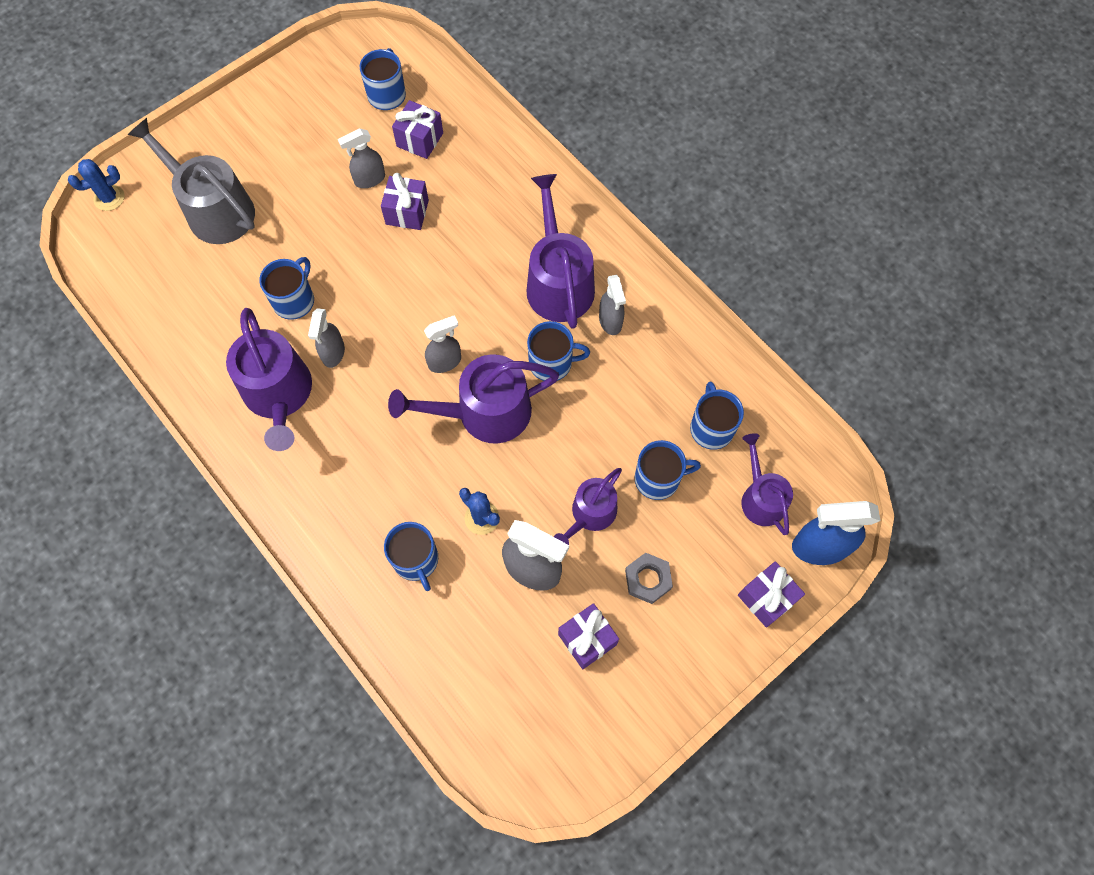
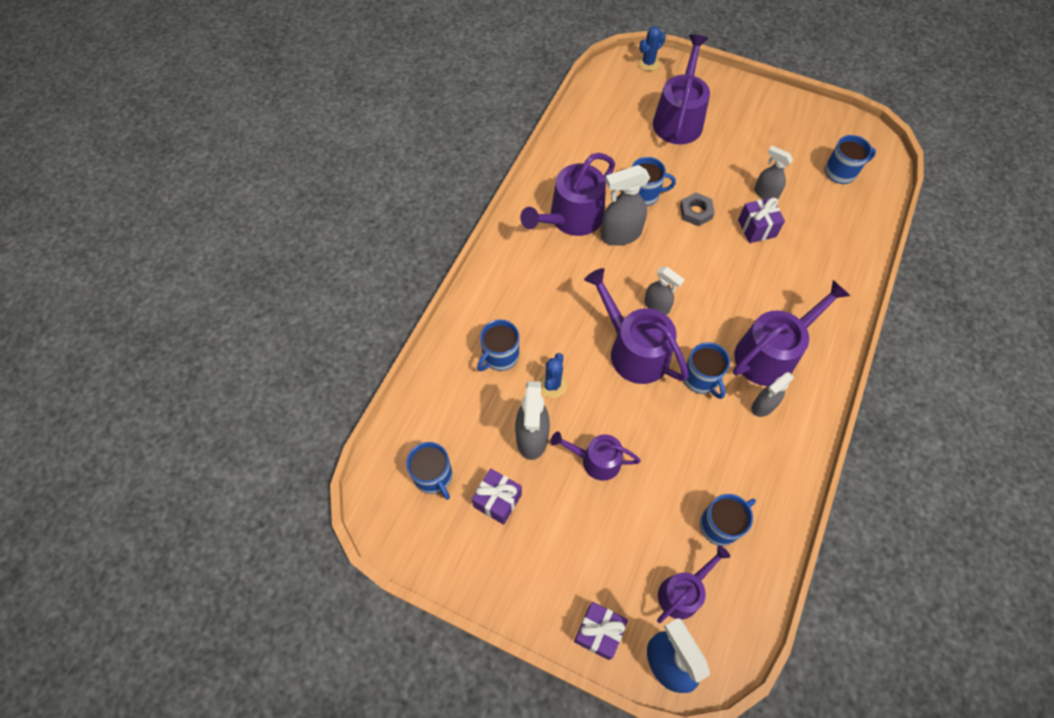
camera: 65 degrees right, 5 degrees down
(109, 198) = (648, 63): blue cactus -> blue cactus turned 75 degrees counterclockwise
(214, 210) = (679, 119): grey watering can -> purple watering can
(333, 353) = (620, 235): grey spray bottle -> grey spray bottle, size x1.58
(420, 140) = (820, 209): purple gift -> none
(648, 579) = (566, 527): grey nut -> grey nut (696, 212)
(658, 479) = (652, 500): blue mug -> blue mug (433, 476)

